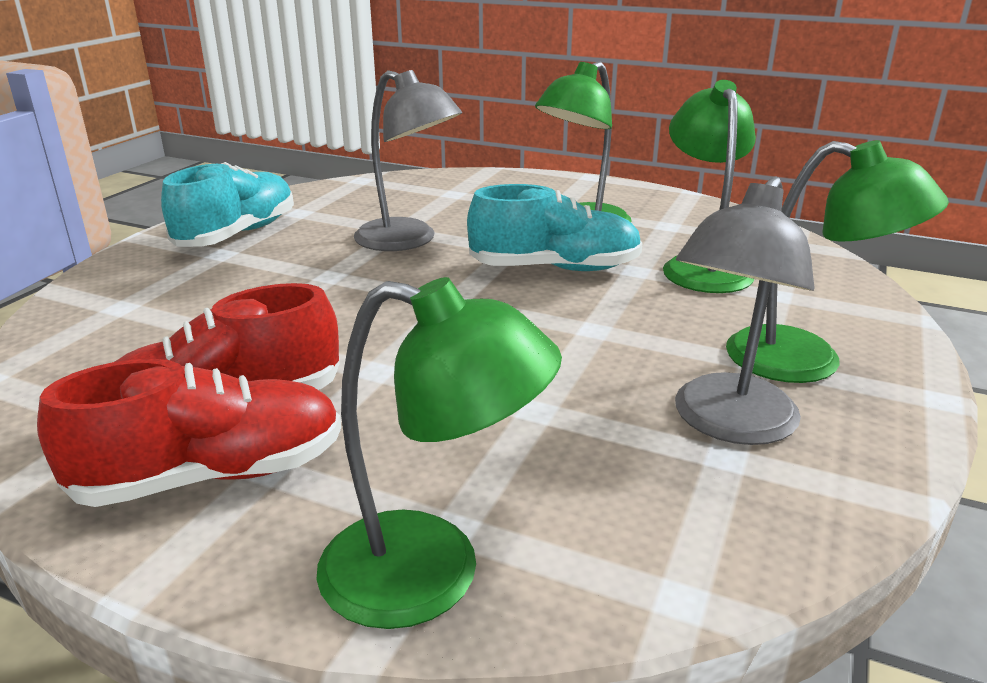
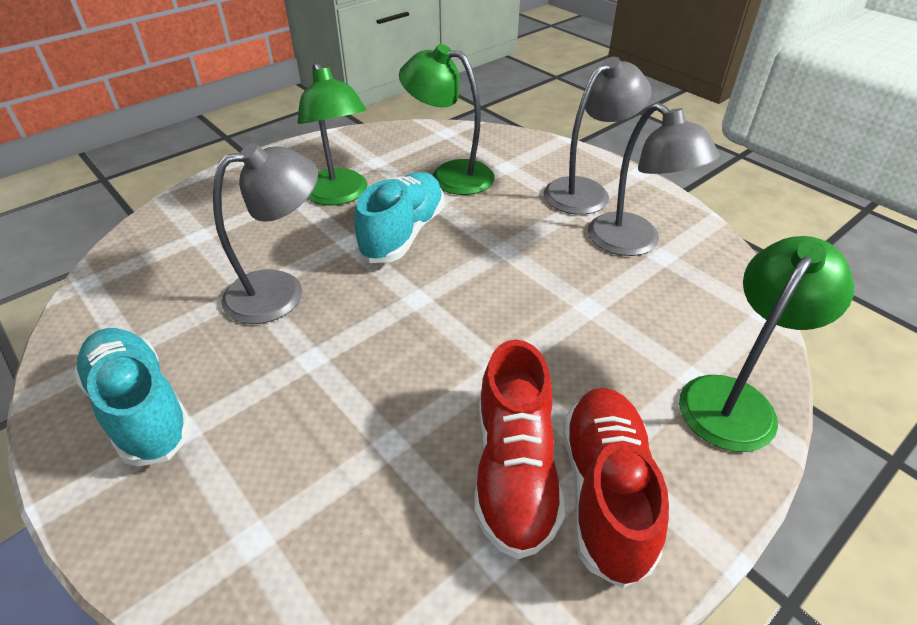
camera: 65 degrees left, 15 degrees up
(807, 361) = (586, 191): green lamp -> grey lamp

